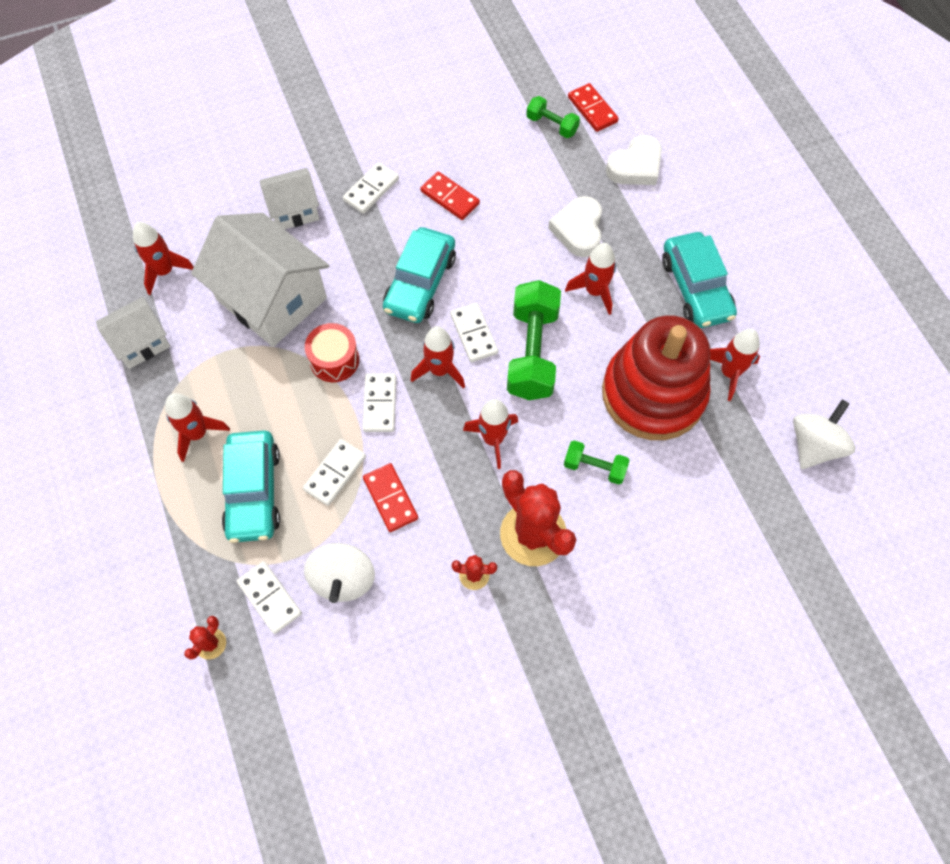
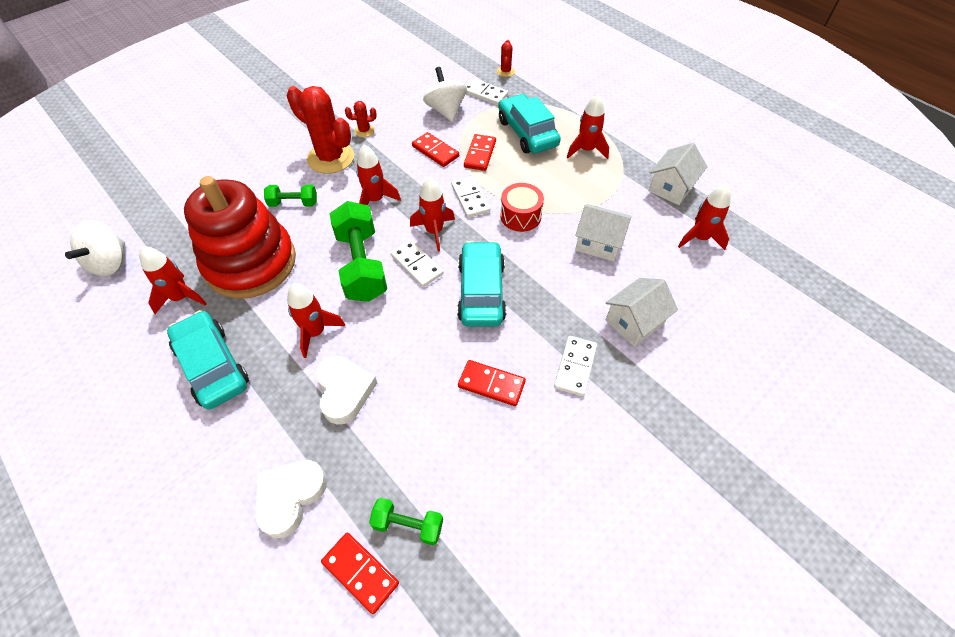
camera: 160 degrees right, 10 degrees down
(271, 299) = (599, 243): white house -> white house, size x0.54
(335, 473) = (480, 154): white domino -> red domino

